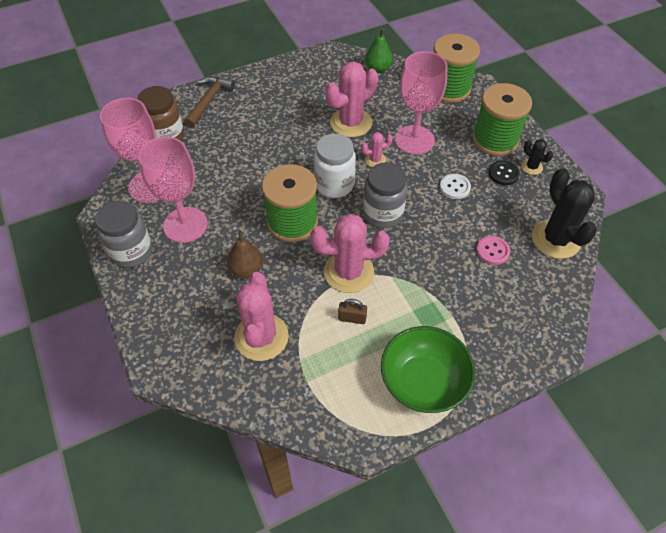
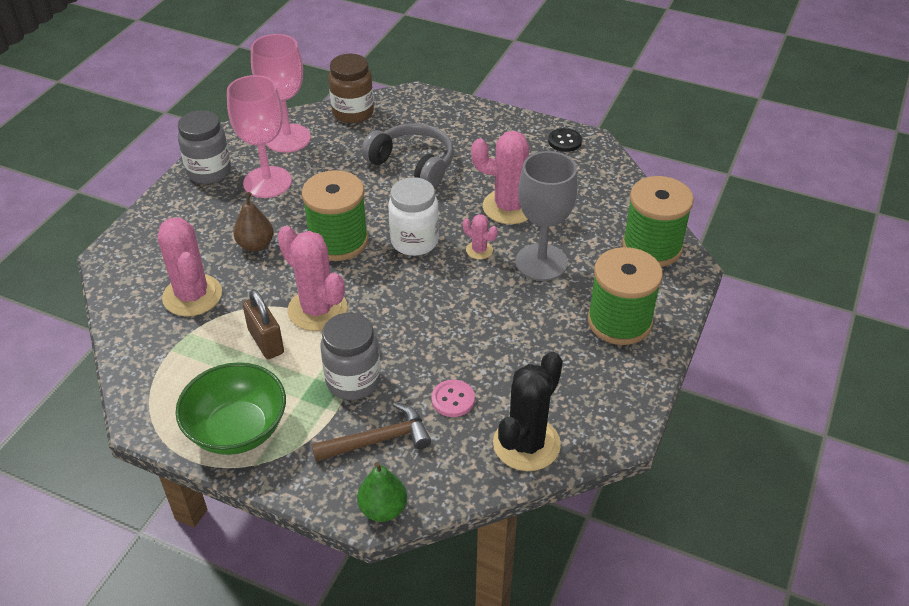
camera: 50 degrees right, 10 degrees down
(209, 101) = (425, 109): brown hammer -> brown hammer (379, 440)
(258, 140) = (413, 164): none -> grey headphones
(261, 337) = (192, 295): pink cactus -> pink cactus turned 75 degrees counterclockwise
(352, 318) = (266, 341): brown padlock -> brown padlock, size x1.60
(378, 69) = (610, 183): green pear -> green pear (383, 509)
(383, 214) = (414, 293): grey jar -> grey jar (353, 381)
(414, 140) = (541, 262): pink goblet -> grey goblet
(454, 187) = (509, 326): white button -> none
(503, 174) = (575, 354): black button -> black button (564, 141)
(531, 167) = (614, 371): black cactus -> none

